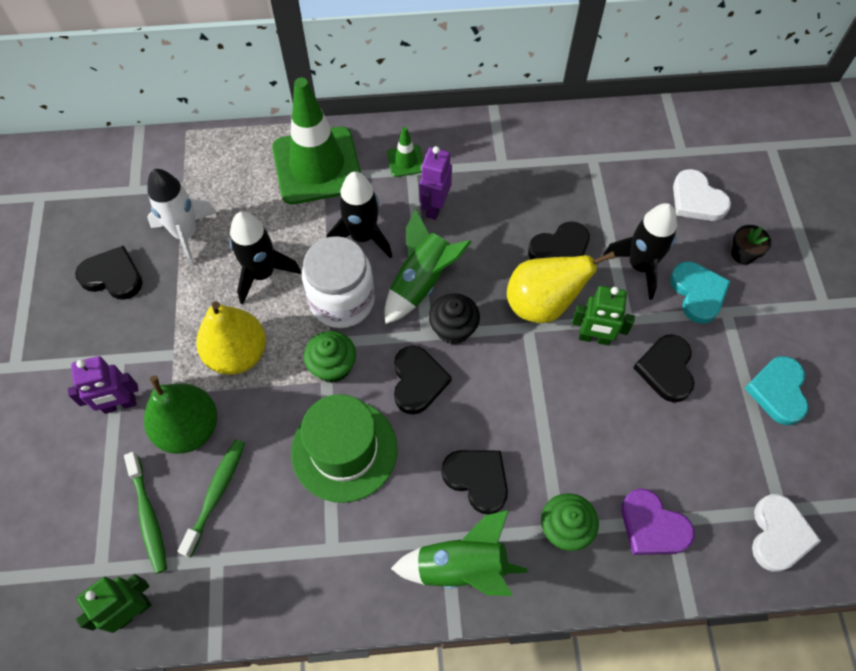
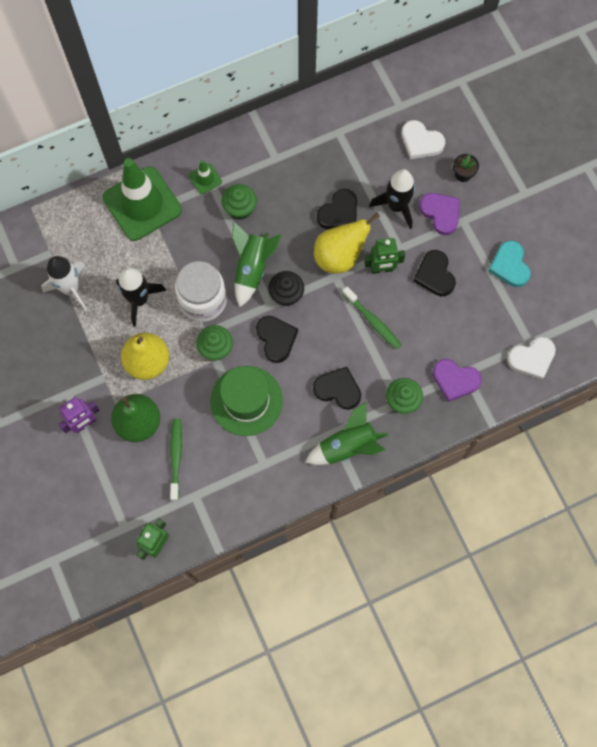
camera: 20 degrees left, 10 degrees up
(113, 276) = (34, 337): black heart -> none
(148, 517) = (139, 486): green toothbrush -> green toothbrush (373, 321)
(363, 236) = (198, 248): black rocket -> none
(434, 207) = (240, 208): purple robot -> green cupcake
(698, 293) = (440, 213): turquoise heart -> purple heart
(779, 535) = (532, 358): white heart -> white heart turned 75 degrees clockwise

